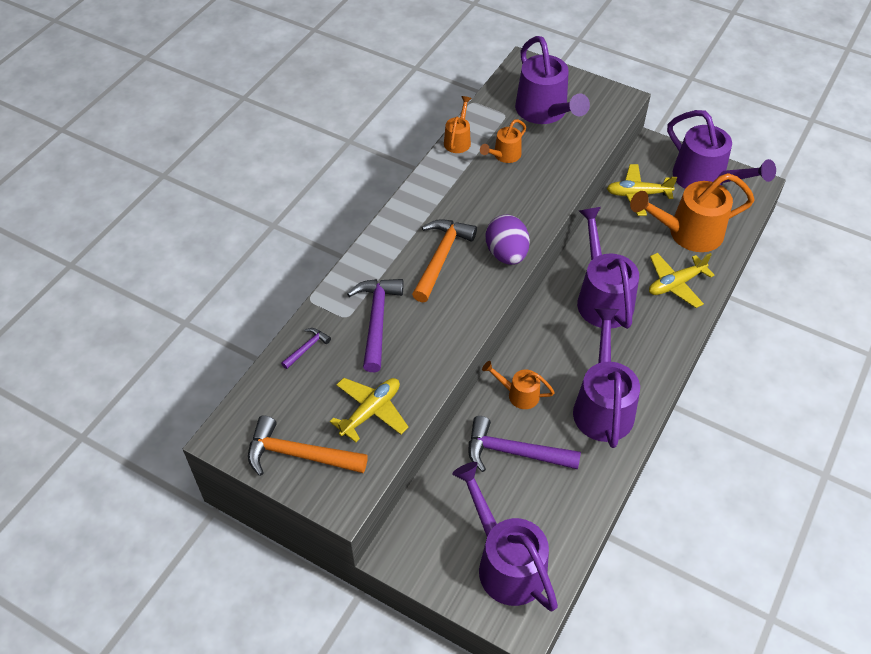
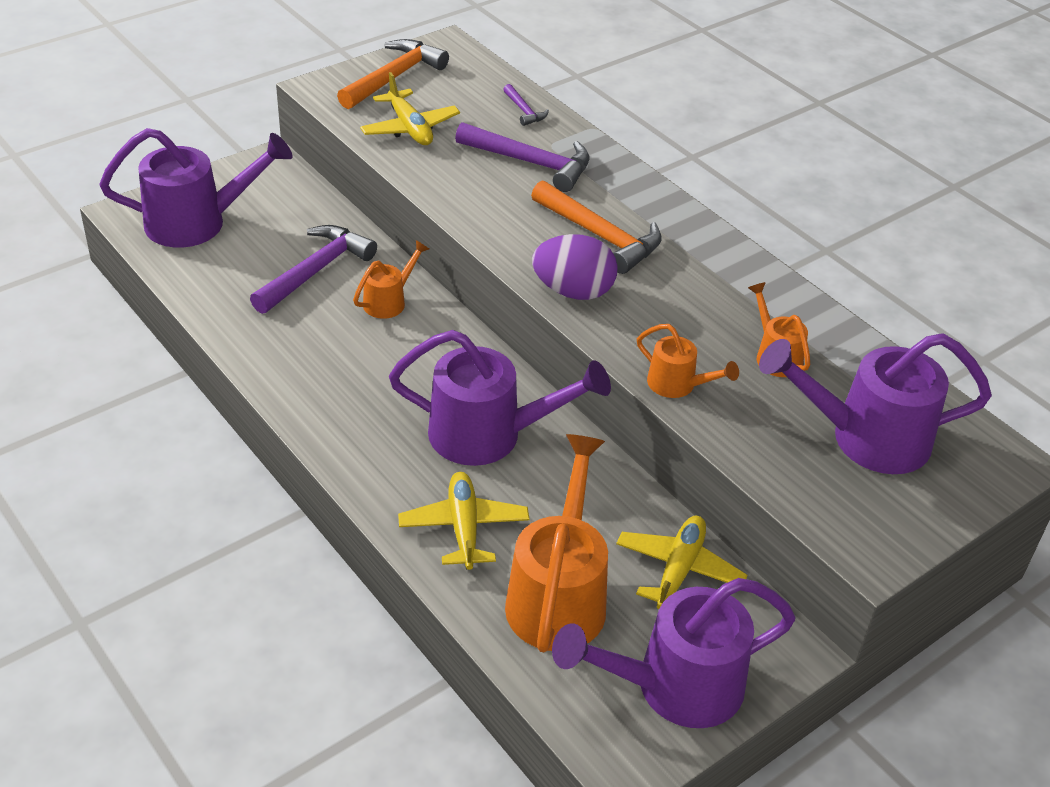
camera: 110 degrees right, 10 degrees down
(458, 140) = (830, 321): orange watering can -> orange watering can (677, 385)
(603, 405) = (320, 364): purple watering can -> none

